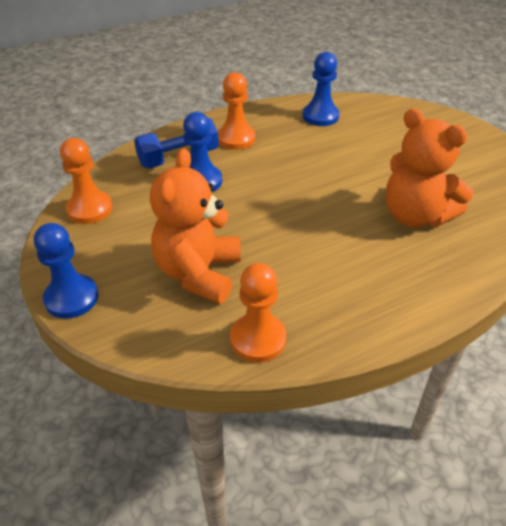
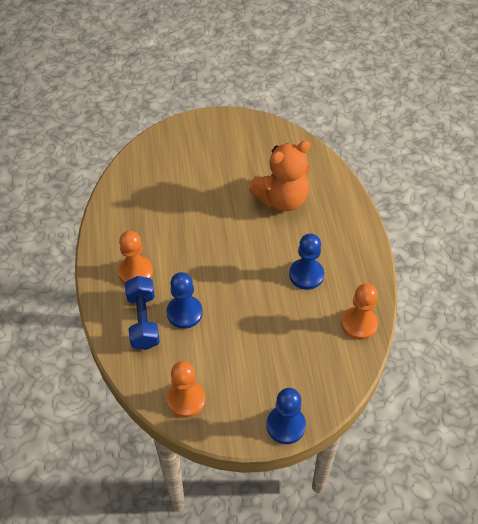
camera: 70 degrees left, 10 degrees up
(198, 273) = (290, 341): orange teddy bear -> none
(320, 116) = (133, 204): blue pawn -> blue pawn (306, 275)

